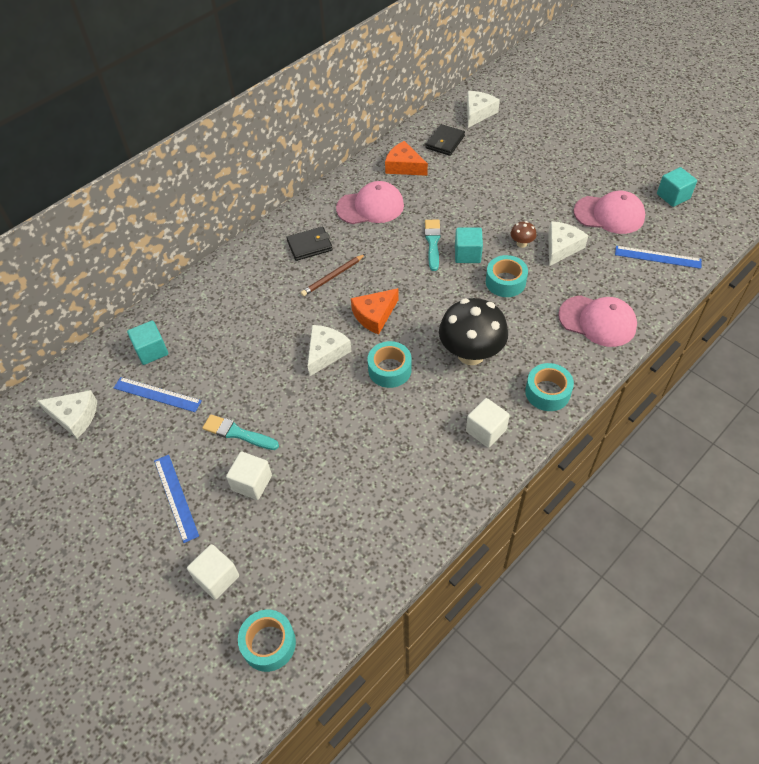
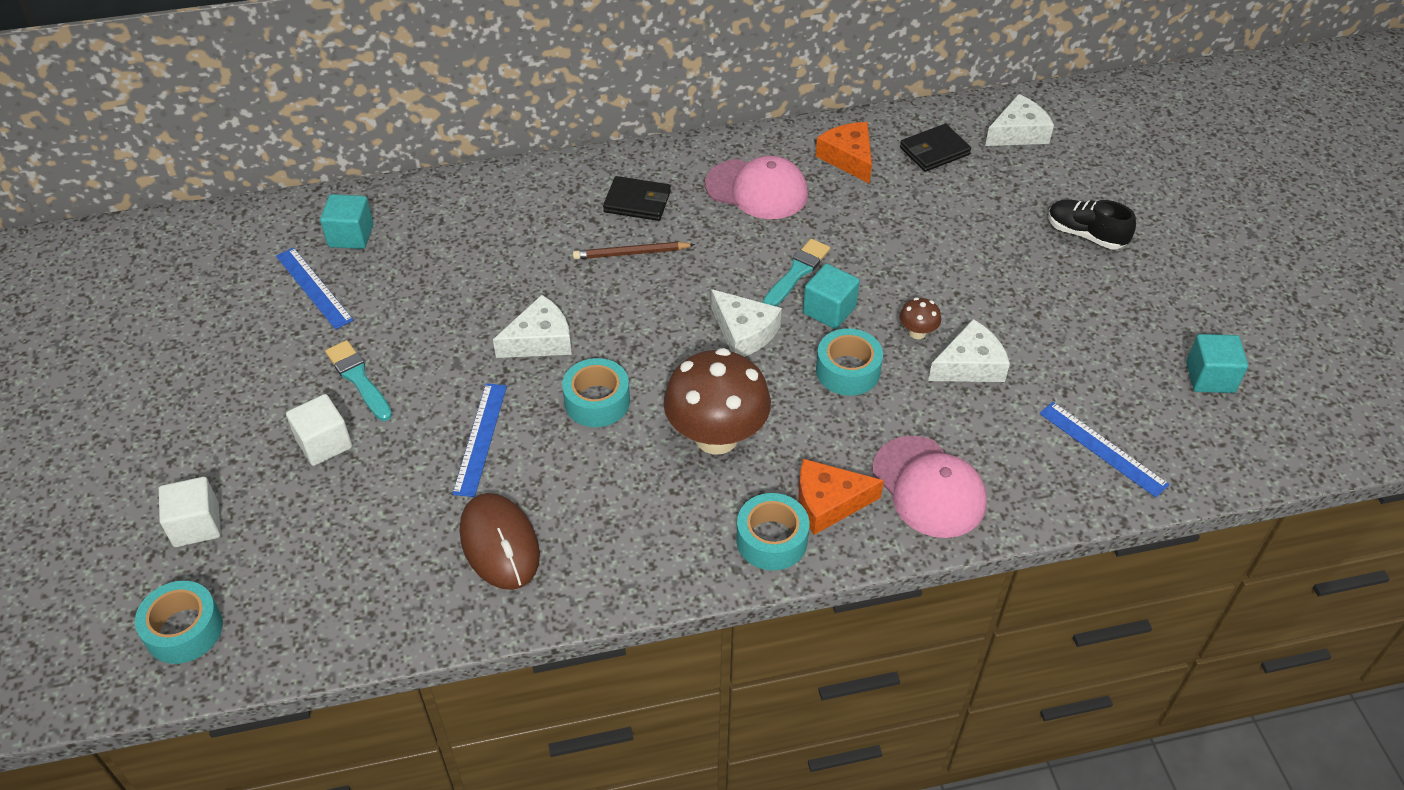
camera: 30 degrees right, 5 degrees down
(75, 417) = (211, 266): white cheese -> white cheese (744, 332)
(176, 497) = (233, 412): blue ruler -> blue ruler (480, 438)
(374, 315) = (639, 326): orange cheese -> orange cheese (828, 503)
(409, 479) = (500, 544): none -> brown mouse
(471, 353) = (716, 437): black mushroom -> brown mushroom
(486, 430) = (647, 541): white cube -> none
(556, 152) = (1085, 235): none -> black shoe
(609, 214) = (1084, 355): pink cap -> none

